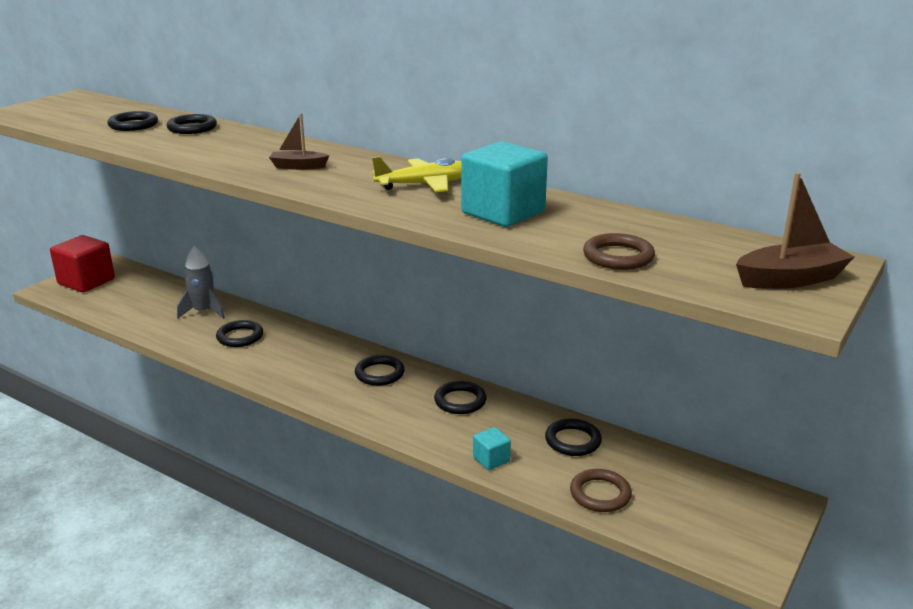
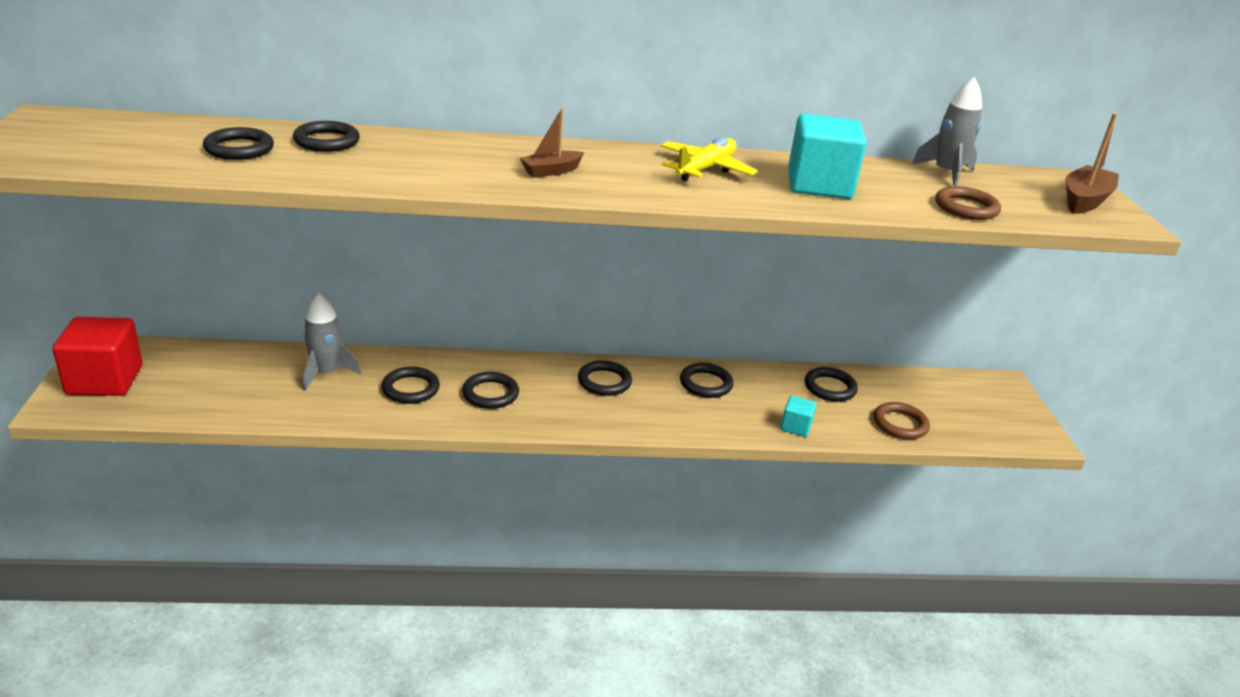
camera: 40 degrees left, 5 degrees up
(286, 356) = (490, 394): none -> black ring
(667, 227) = (946, 173): none -> grey rocket

